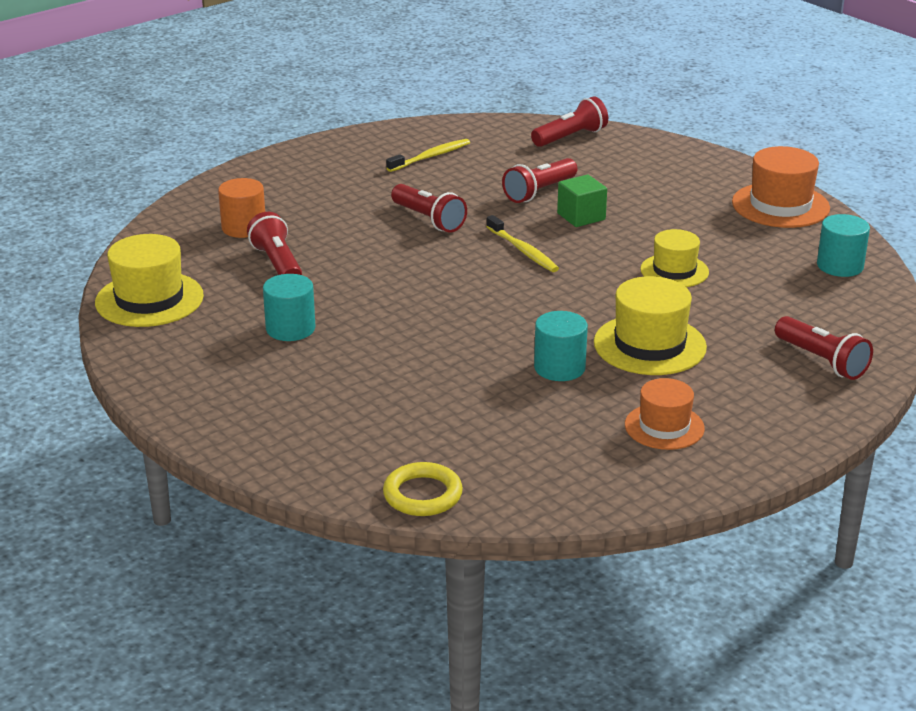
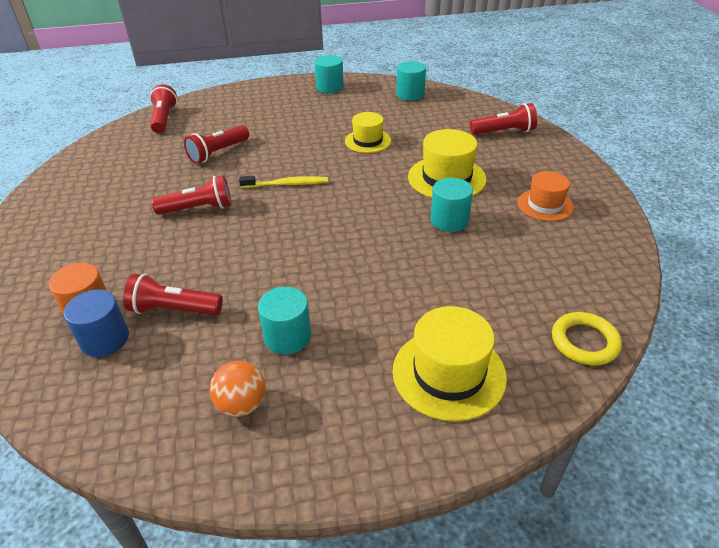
camera: 60 degrees left, 10 degrees up
(149, 299) = (143, 423): yellow hat -> yellow hat (449, 373)
(198, 334) = (242, 404): none -> orange ball
(218, 248) = (105, 339): none -> blue cylinder
(431, 157) = (110, 178): yellow toothbrush -> none
(539, 192) = (218, 153): red flashlight -> red flashlight turned 60 degrees clockwise
(581, 216) = (268, 149): green cube -> none
(780, 205) = (329, 87): orange hat -> turquoise cylinder

